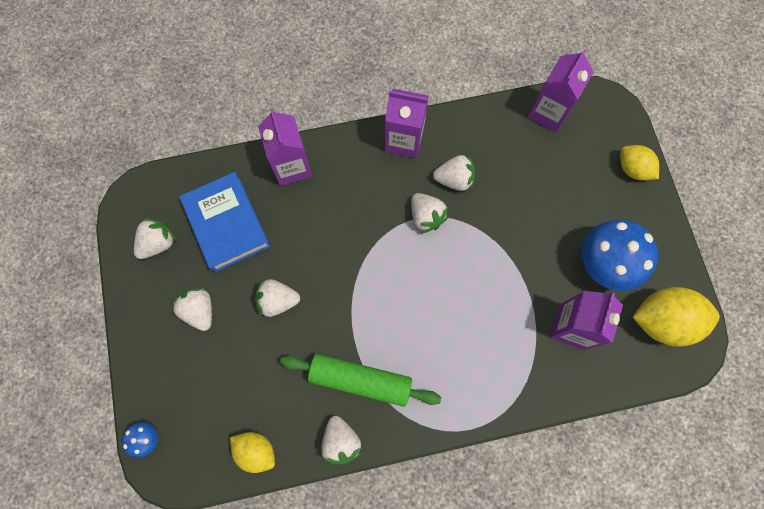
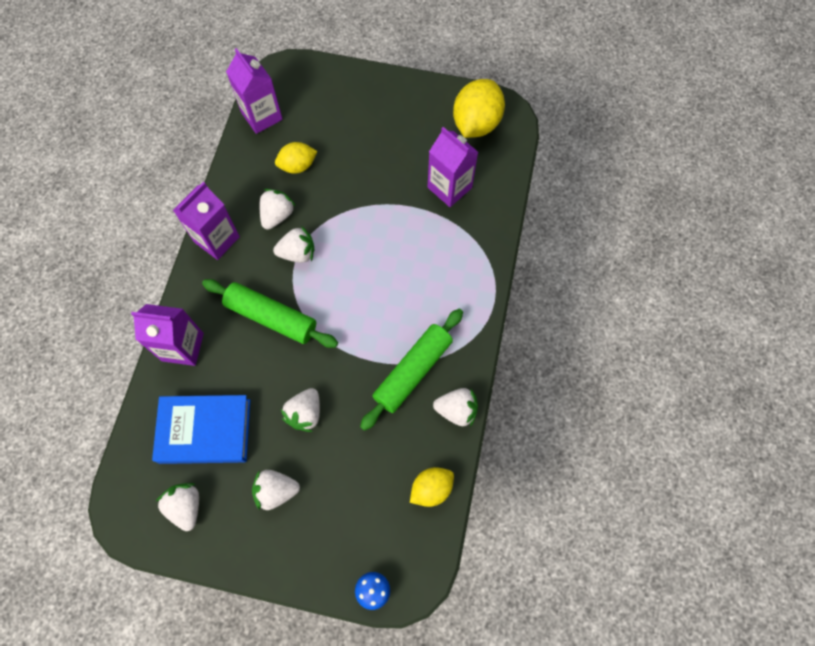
camera: 65 degrees left, 5 degrees down
(353, 226) = (271, 317): none -> green rolling pin
(604, 264) = (412, 140): blue mushroom -> none
(632, 169) = (346, 82): yellow lemon -> yellow lemon (298, 166)

